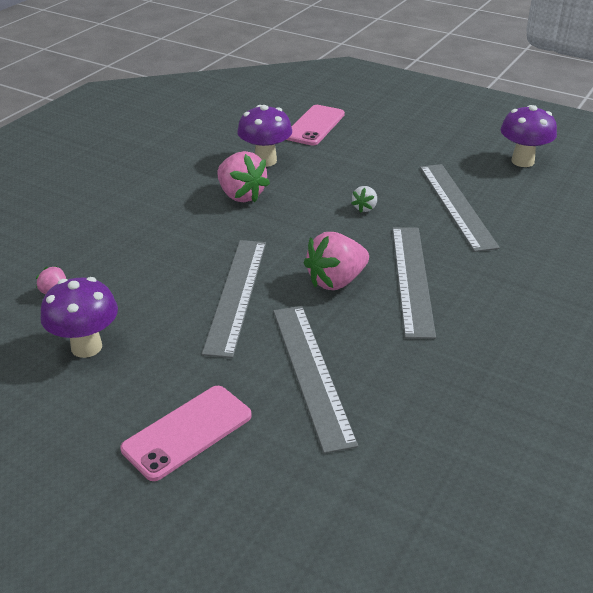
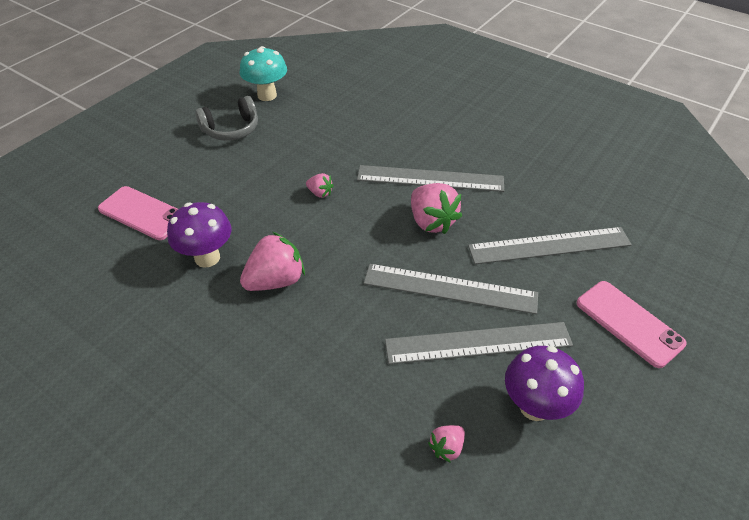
camera: 85 degrees left, 10 degrees up
(365, 208) = (320, 193): white strawberry -> pink strawberry
(450, 149) = (231, 129): none -> grey headphones
(456, 205) = (327, 140): grey ruler -> grey ruler (478, 343)
(522, 161) = (267, 95): purple mushroom -> turquoise mushroom

